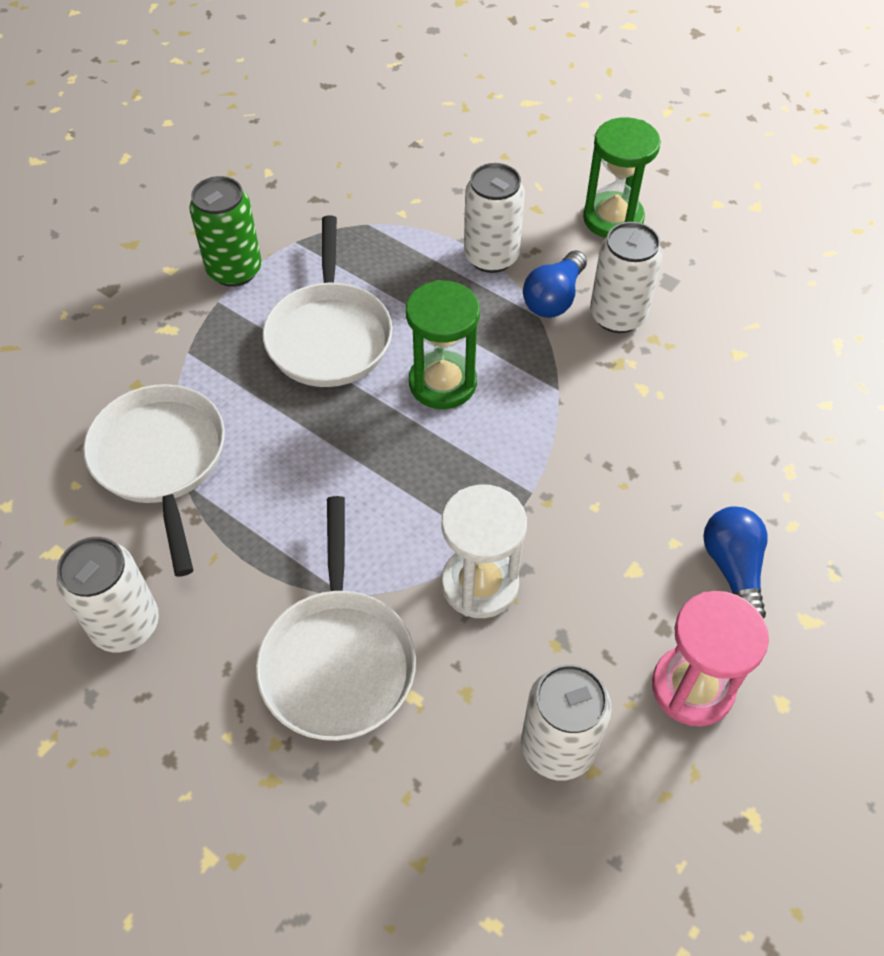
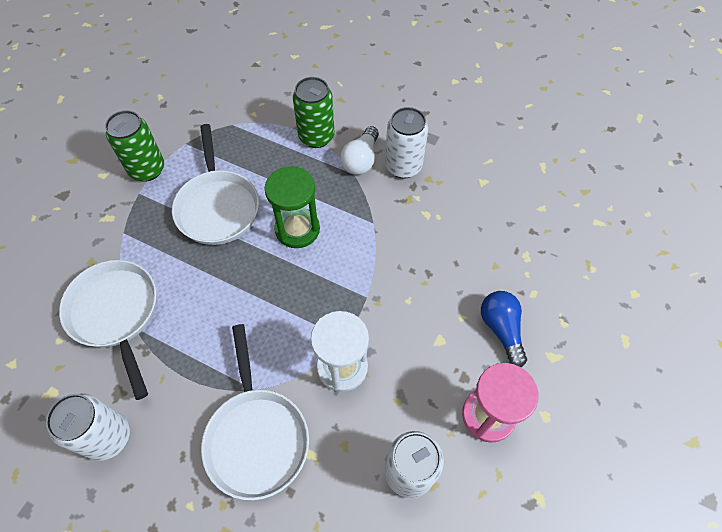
camera: 10 degrees left, 5 degrees up
(491, 257) = (316, 137): white can -> green can
(554, 298) = (361, 160): blue light bulb -> white light bulb
(613, 219) = (390, 100): green hourglass -> none

